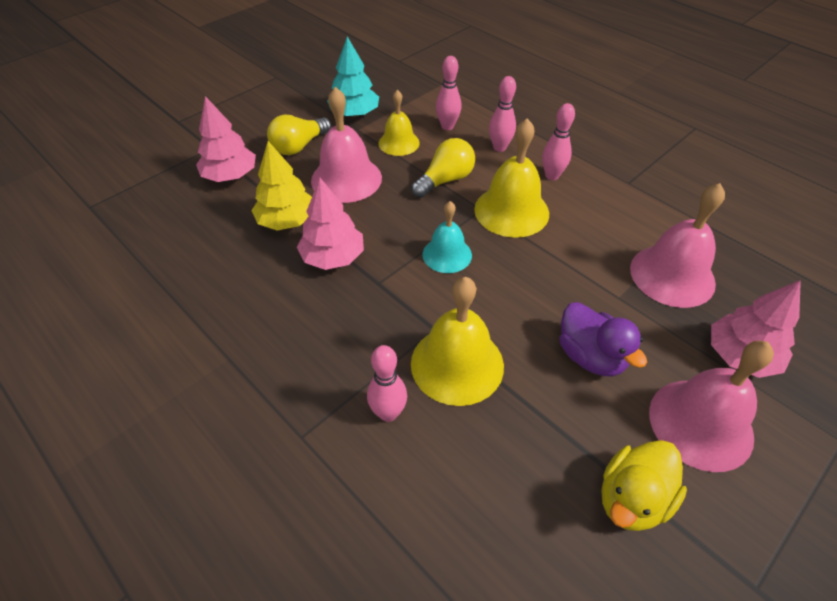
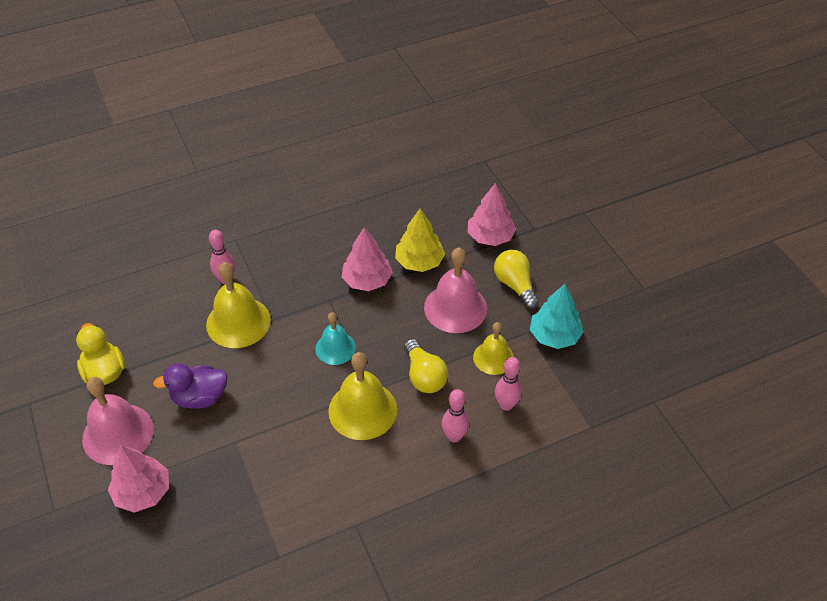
camera: 110 degrees right, 0 degrees up
(552, 176) = (394, 462): pink bowling pin -> none
(672, 275) = (234, 493): pink bell -> none

